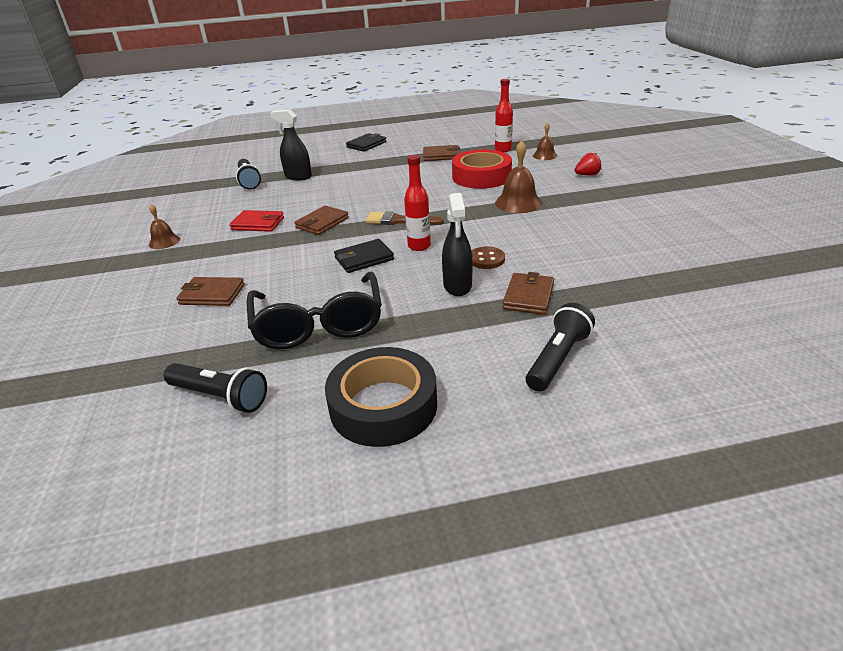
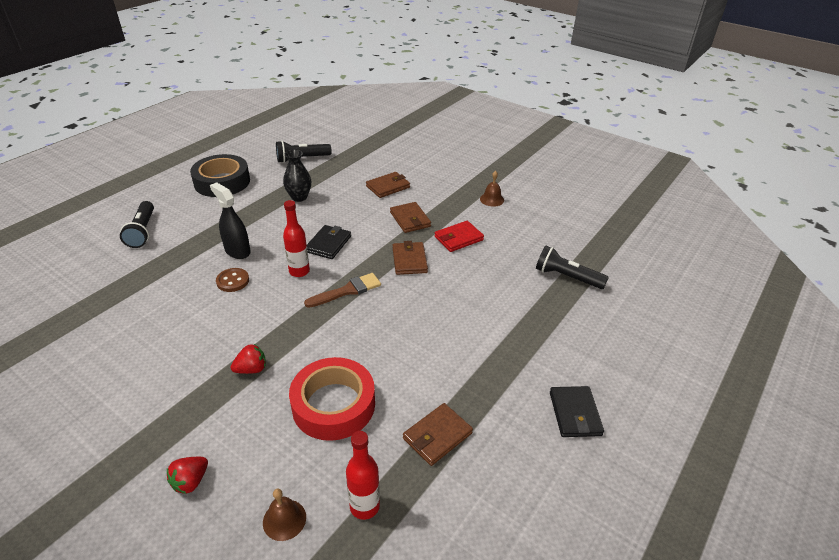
camera: 135 degrees right, 5 degrees up
(298, 177) = (535, 305): black spray bottle -> none
(319, 324) = (299, 197): black glasses -> black vase
(518, 203) = (251, 369): brown bell -> red strawberry
(528, 296) = (180, 262): brown wallet -> brown wallet (410, 219)

